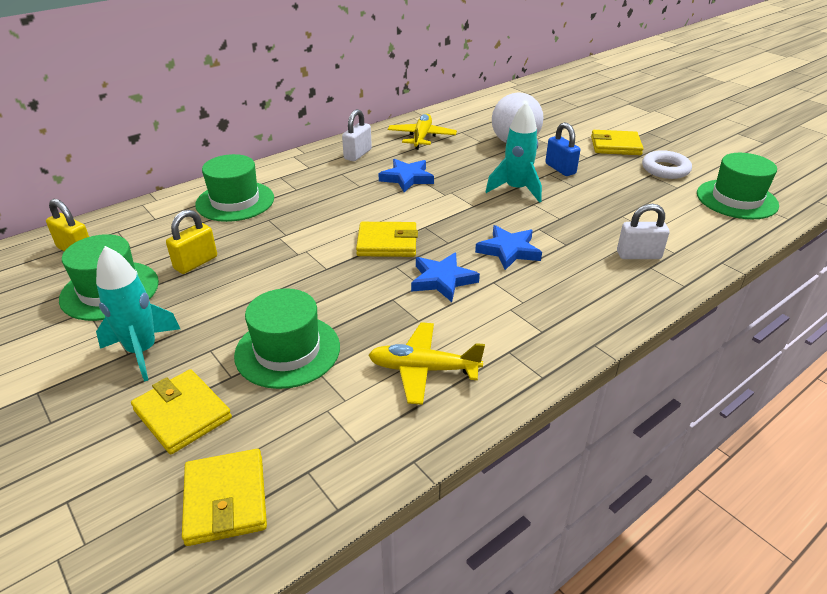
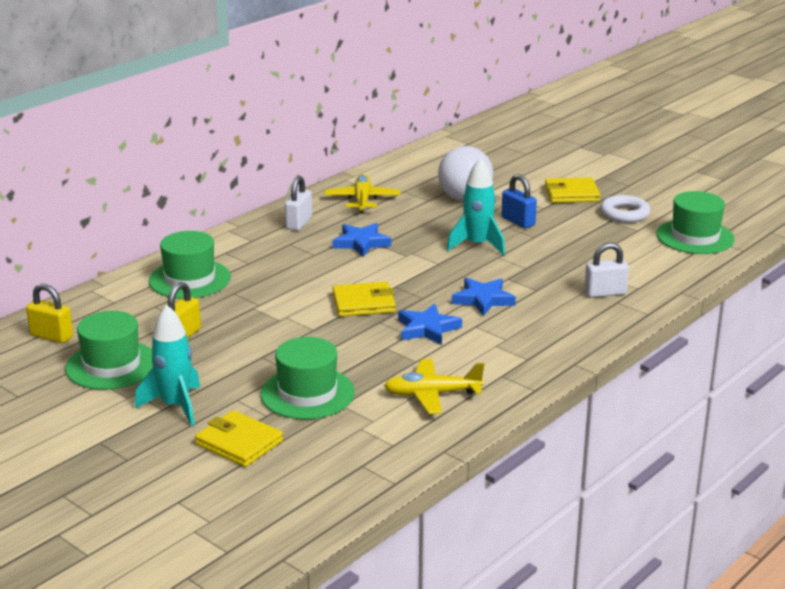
camera: 10 degrees left, 10 degrees down
(226, 499) = (305, 487): yellow wallet -> none

